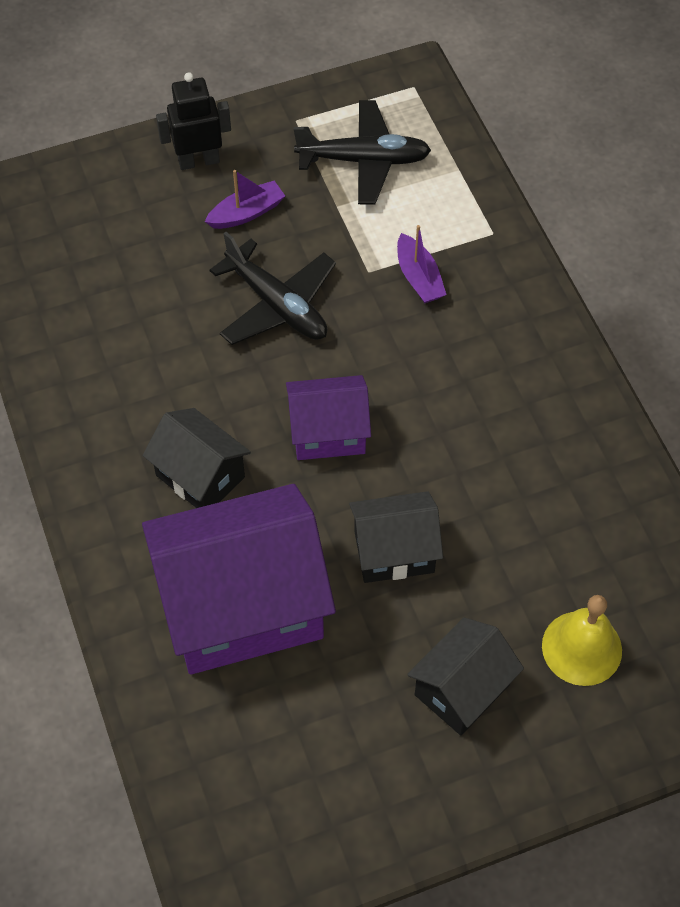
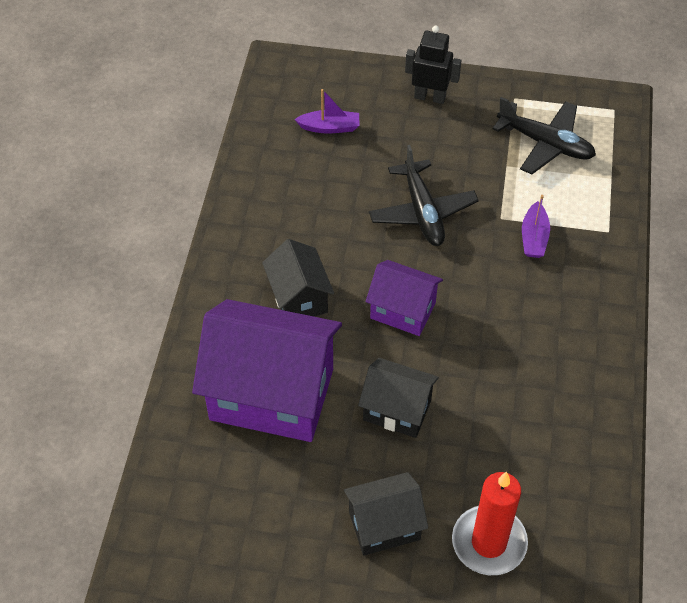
camera: 30 degrees right, 5 degrees down
(246, 213) = (440, 144): purple boat -> purple boat (329, 127)
(582, 648) = (489, 542): yellow bell -> red candle

